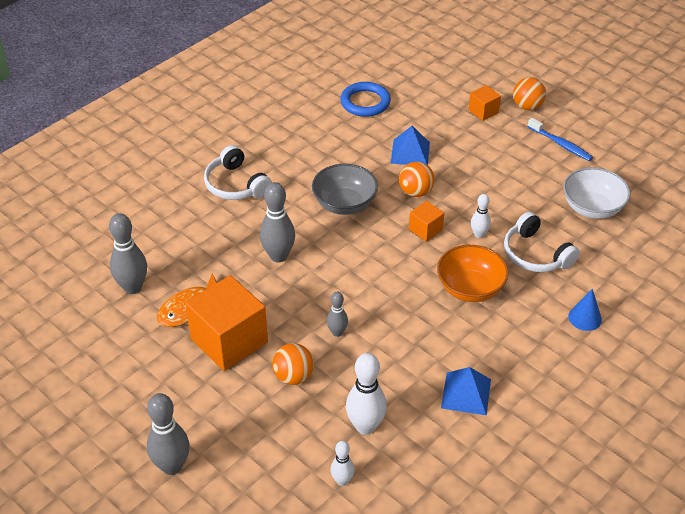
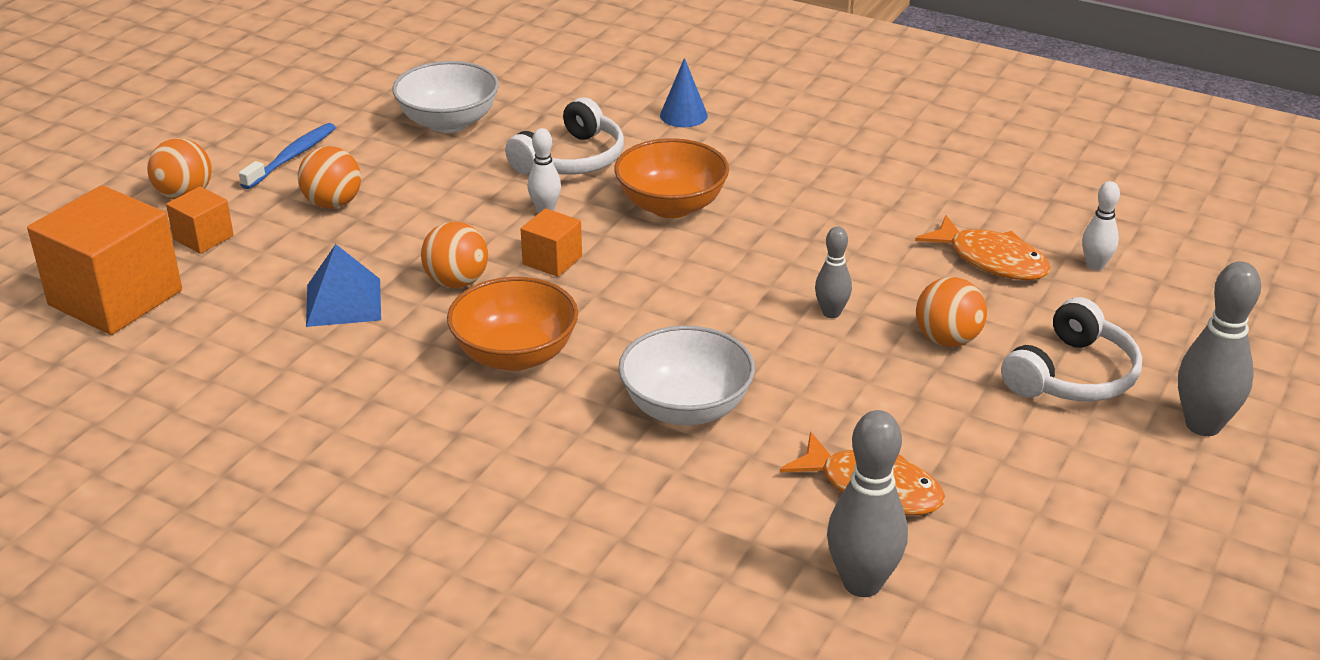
camera: 105 degrees left, 10 degrees down
(229, 340) = (918, 423): orange cube -> orange cube (115, 298)
(236, 185) = (499, 508): white headphones -> white headphones (1072, 375)
(278, 256) = (686, 408): grey bowling pin -> white bowl
(344, 204) = (515, 355): grey bowl -> orange bowl
(365, 102) = (183, 379): blue ring -> none
(365, 426) = (991, 260): white bowling pin -> orange fish
(466, 393) = (876, 189): blue pyramid -> none
(506, 155) = (333, 203): none -> orange ball

